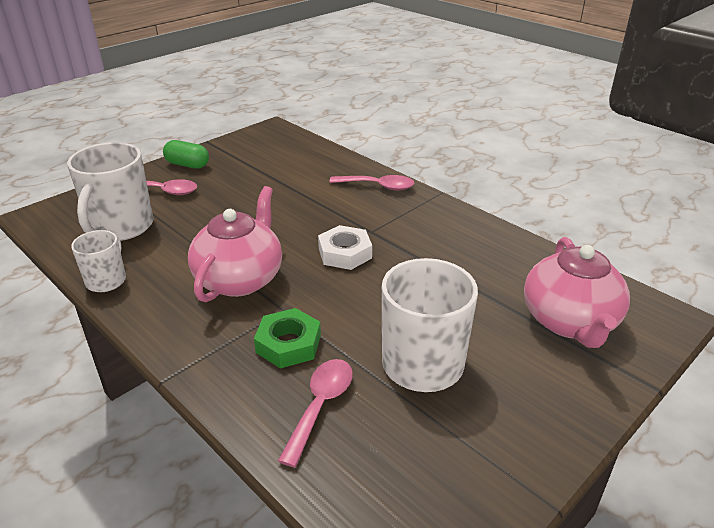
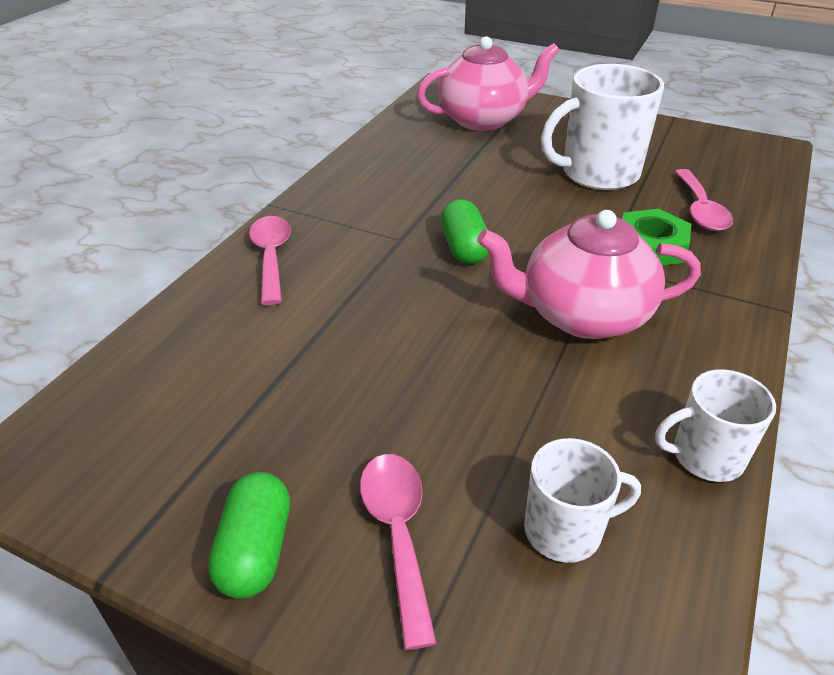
camera: 110 degrees left, 5 degrees up
(121, 227) = (565, 530): white mug -> white mug, size x0.56
(320, 405) = (700, 210): pink spoon -> pink spoon turned 90 degrees counterclockwise
(345, 253) = (464, 248): white nut -> green capsule

